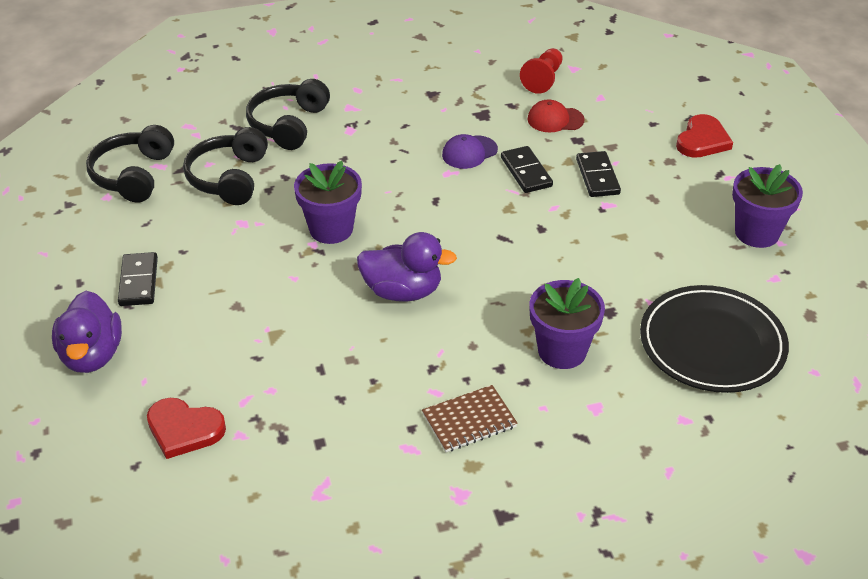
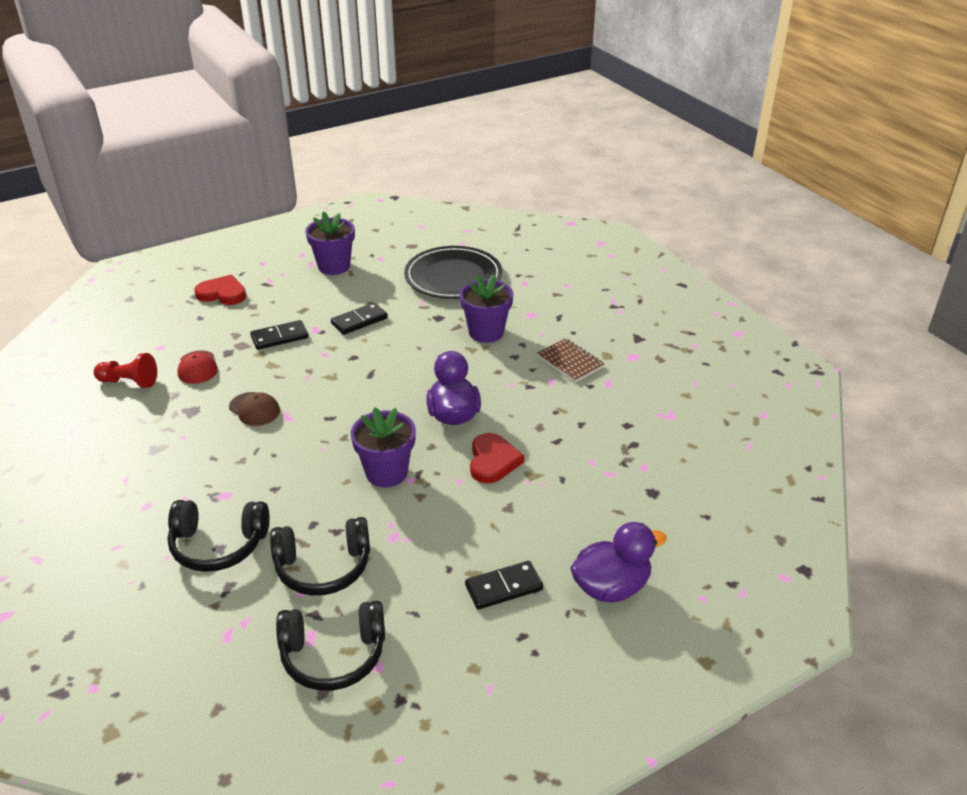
camera: 105 degrees left, 5 degrees down
(184, 429) = (657, 499): red heart -> red heart (493, 461)
(469, 152) = (254, 409): purple cap -> brown cap
(526, 172) = (279, 374): black domino -> black domino (359, 321)

